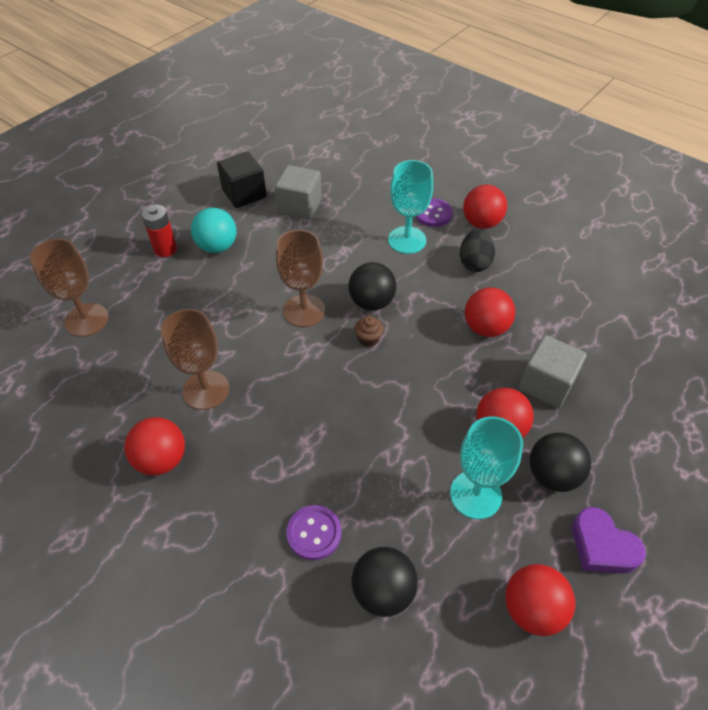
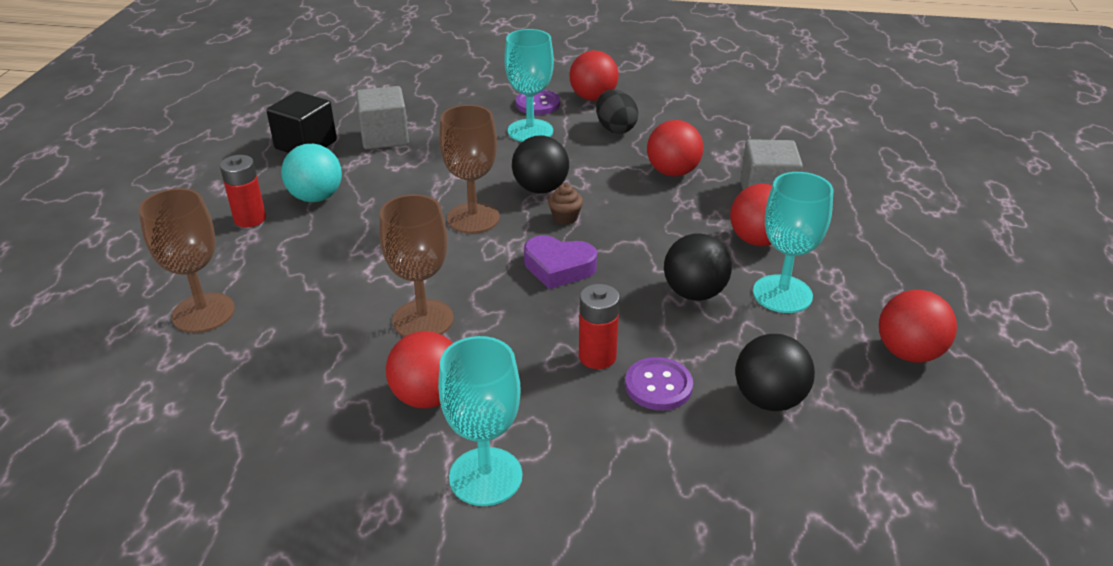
camera: 30 degrees left, 15 degrees down
(147, 547) = (485, 476): none -> turquoise goblet
(292, 483) = (597, 356): none -> red battery
(552, 475) = (834, 254): black ball -> black ball (694, 293)
(602, 546) = (921, 286): purple heart -> purple heart (558, 267)

